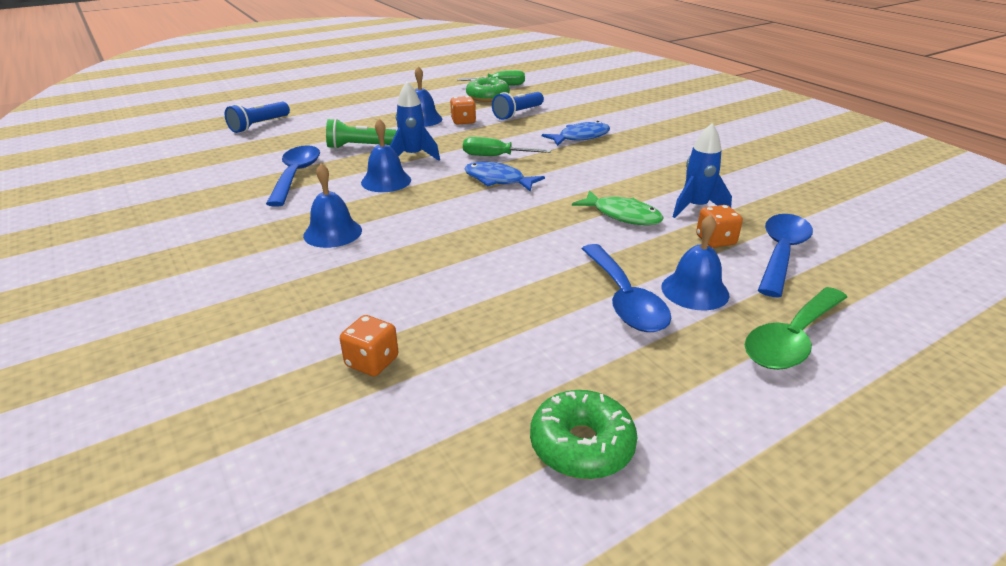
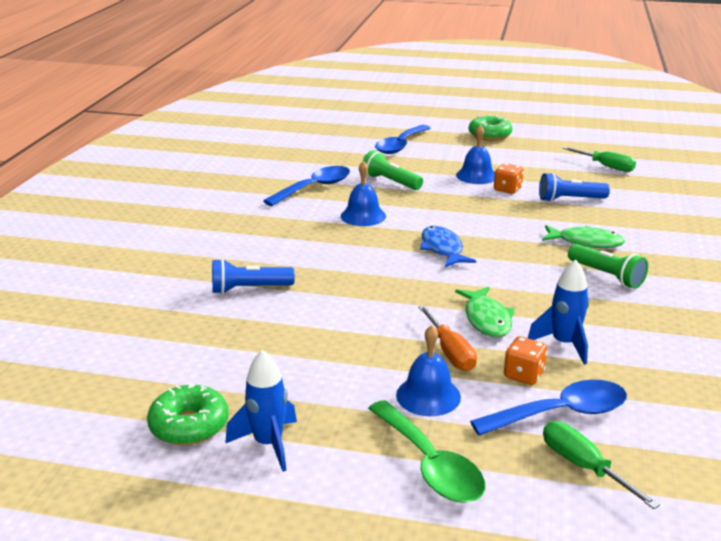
camera: 45 degrees right, 5 degrees down
(259, 125) = (351, 140): blue flashlight -> blue flashlight (249, 289)
(332, 232) = (272, 237): blue bell -> none
(372, 362) = (169, 322): orange dice -> none
(413, 156) = (414, 204): blue rocket -> blue rocket (268, 444)
(487, 97) = (572, 174): green donut -> green donut (489, 135)
(495, 156) = (477, 229): green screwdriver -> green screwdriver (584, 467)
(580, 137) = (586, 242): blue fish -> green fish
(624, 299) = (367, 372): blue spoon -> blue spoon (400, 145)
(633, 153) = (607, 276): none -> green flashlight
(645, 251) = (449, 352): none -> orange screwdriver
(792, 339) = (429, 464): green spoon -> green spoon turned 120 degrees counterclockwise

